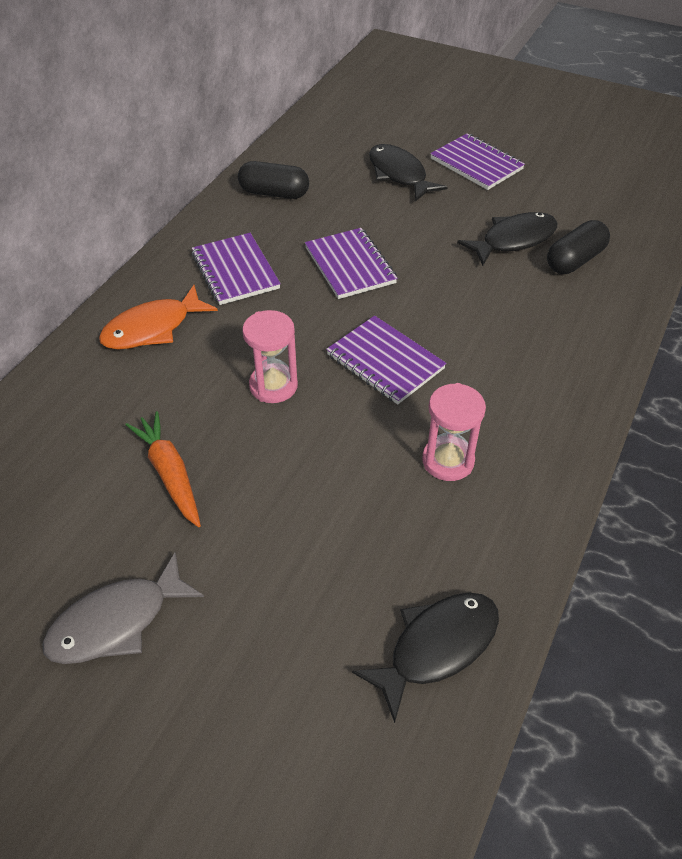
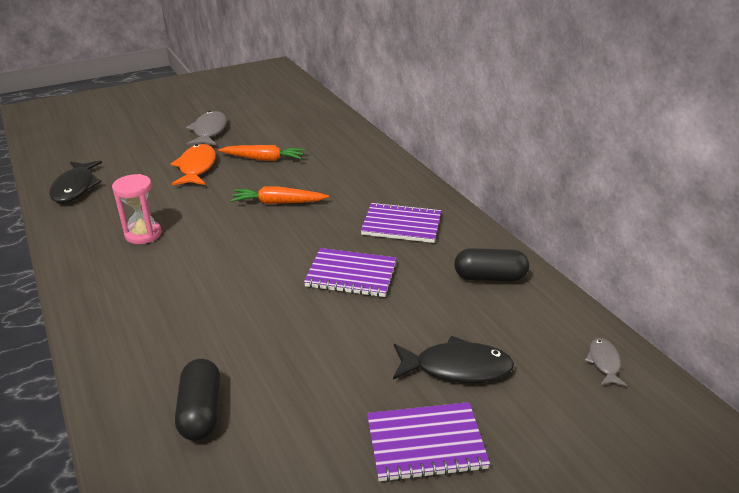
camera: 125 degrees right, 15 degrees down
(153, 328) = (377, 182): orange fish -> orange fish (196, 167)
(273, 386) = (278, 203): pink hourglass -> orange carrot
(274, 193) = (489, 277): black capsule -> black capsule turned 45 degrees clockwise
(326, 124) = (604, 362): none -> grey fish
(385, 362) = (240, 247): purple notebook -> none
(513, 240) = (275, 387): black fish -> none

